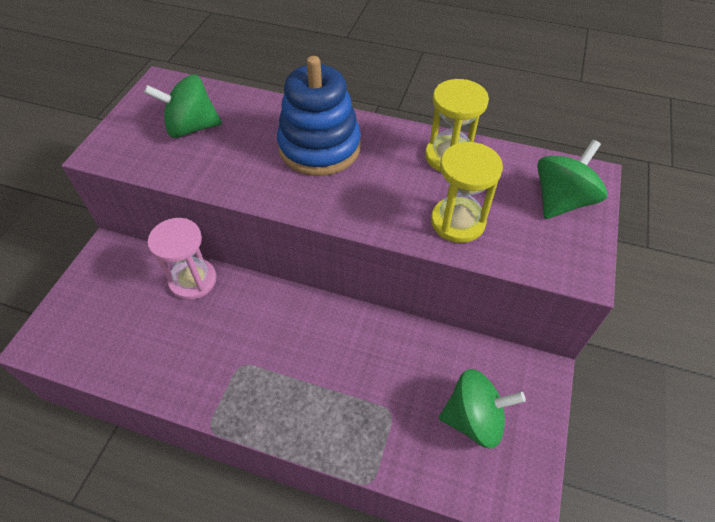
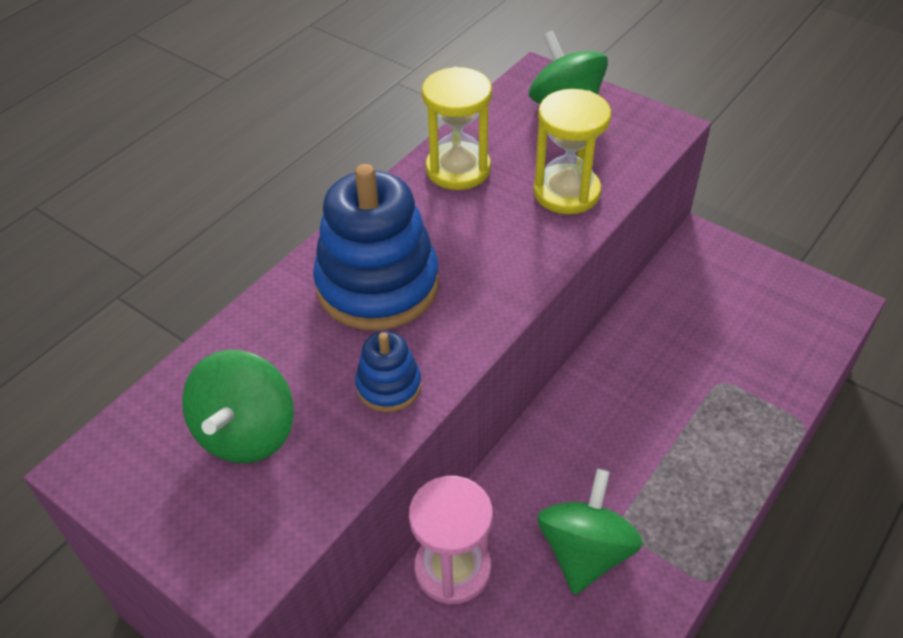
camera: 70 degrees left, 5 degrees down
(239, 174) = (389, 386): none -> blue stacking toy
(474, 419) = (743, 312): green spinning top -> green spinning top (585, 552)

